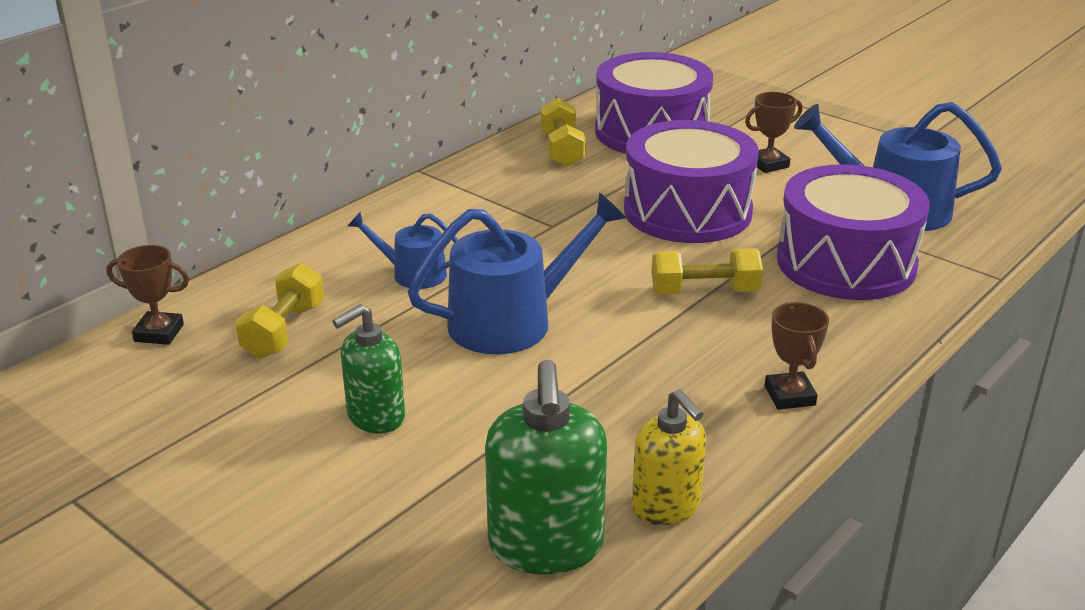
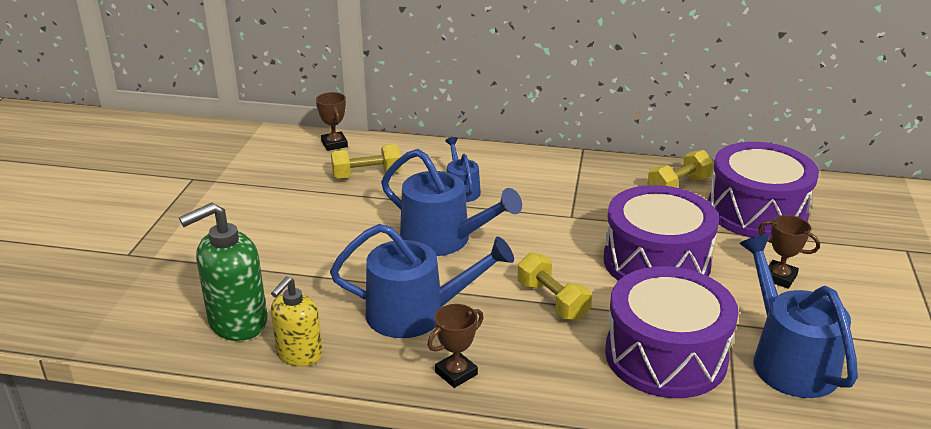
camera: 60 degrees right, 0 degrees up
(375, 417) = (312, 230): green soap dispenser -> none
(651, 388) = (416, 313): none -> blue watering can

